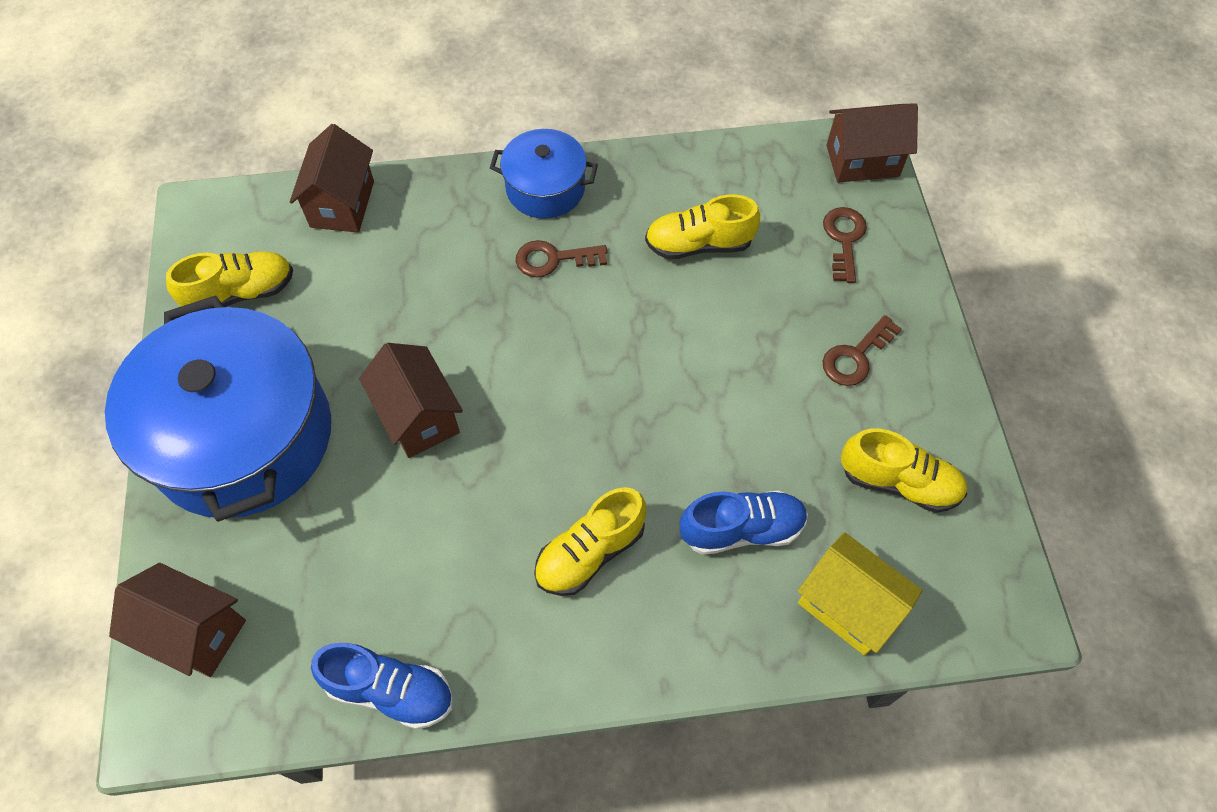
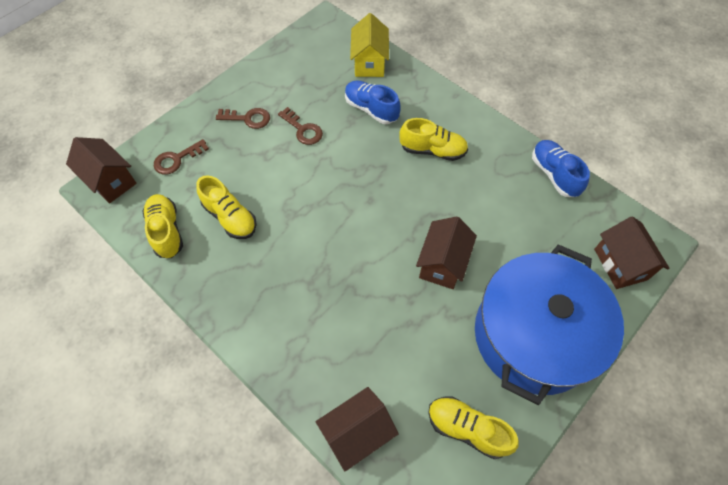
camera: 130 degrees left, 0 degrees up
(545, 188) = (249, 321): blue pot -> none
(553, 259) = (297, 277): brown key -> brown key (303, 130)
(898, 482) = (300, 74): yellow shoe -> yellow shoe (166, 231)

